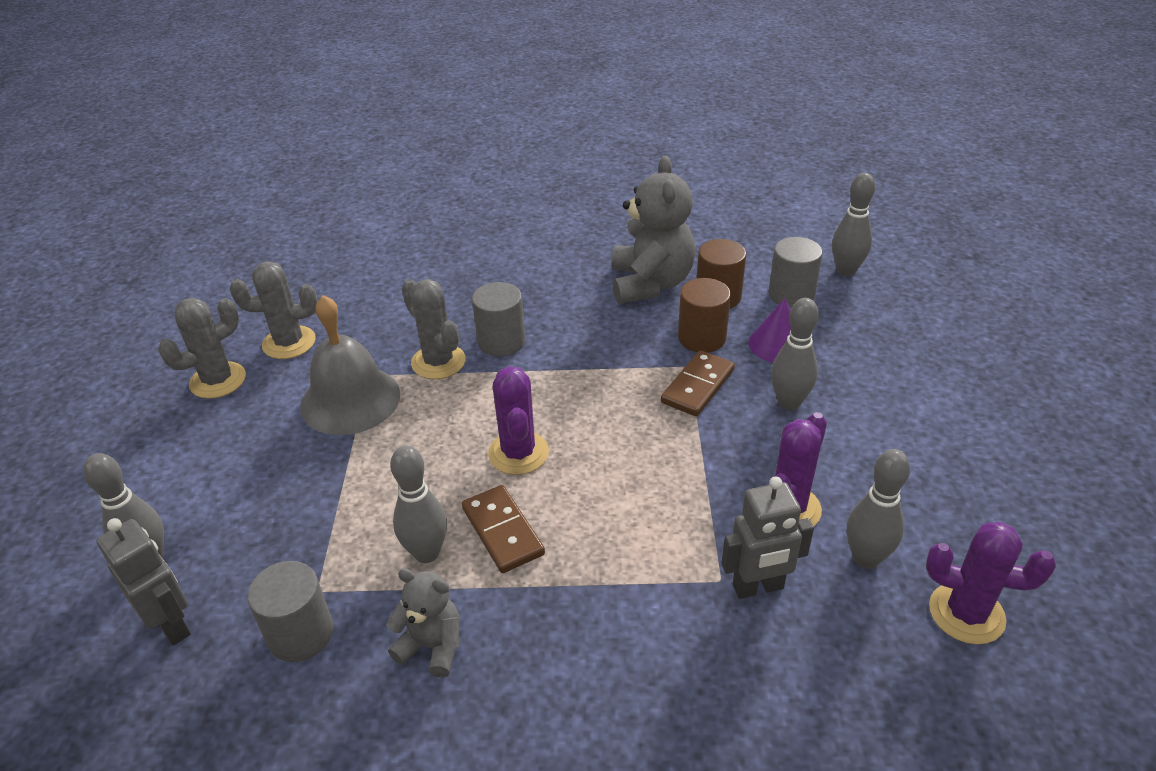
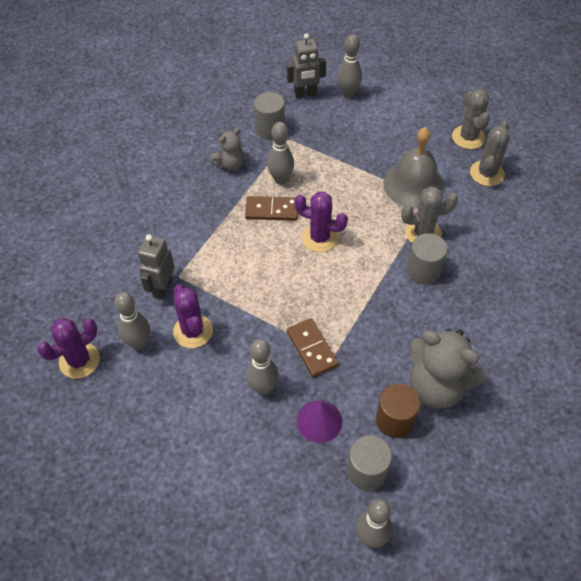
camera: 120 degrees right, 15 degrees up
(702, 338) = (356, 380): brown cylinder -> none

